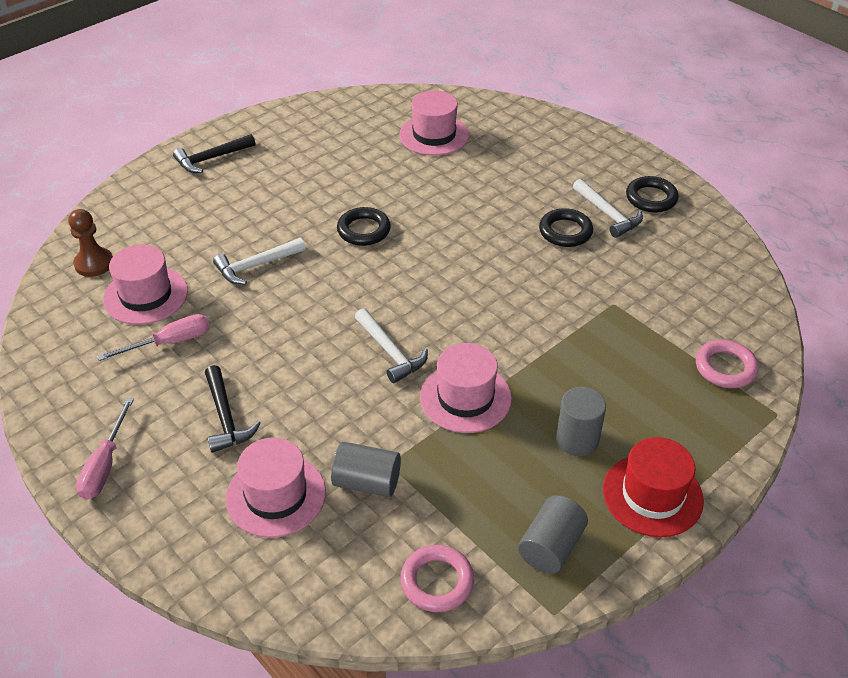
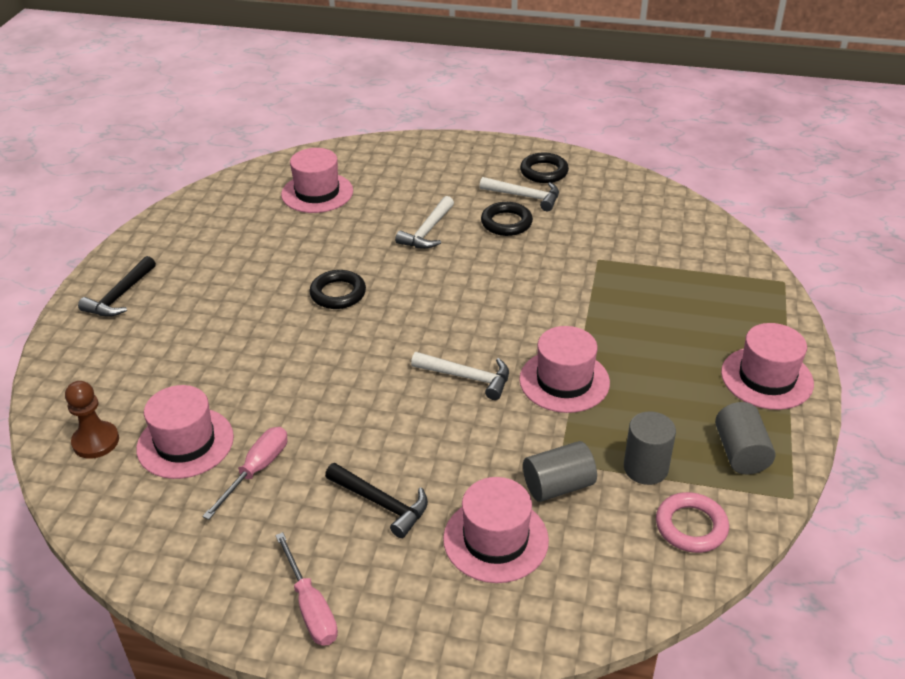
camera: 35 degrees left, 5 degrees down
(256, 266) = (269, 367): white hammer -> white hammer (427, 231)
(577, 439) = (677, 368): grey cylinder -> grey cylinder (645, 468)
(652, 495) = (766, 378): red hat -> pink hat
(725, 368) = (720, 267): pink ring -> none

